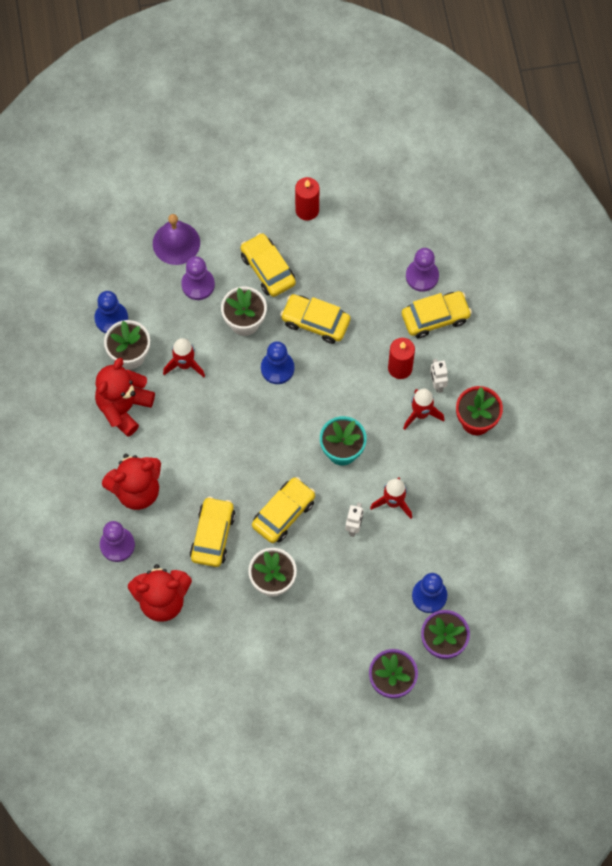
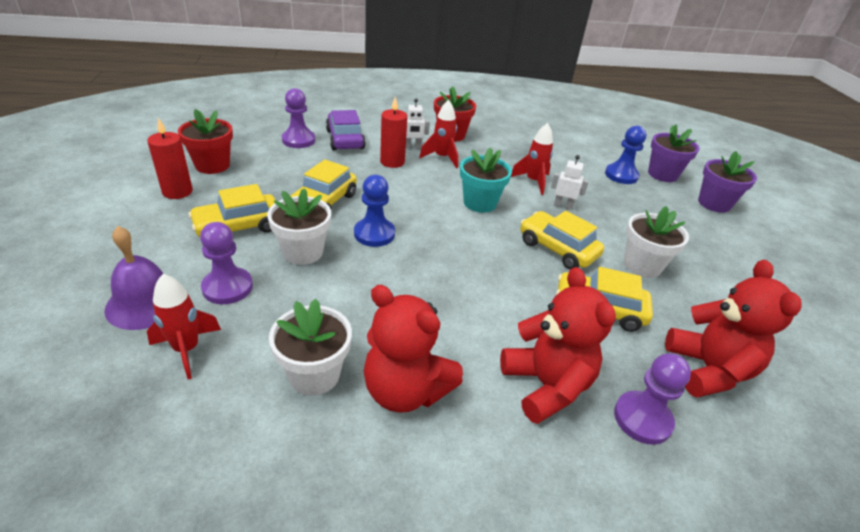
camera: 90 degrees left, 30 degrees down
(111, 318) = (237, 394): blue pawn -> none
(185, 364) = (348, 312): red rocket -> red rocket (187, 349)
(355, 220) = (212, 165): none -> red flower pot
(435, 318) = (345, 139): yellow car -> purple car

